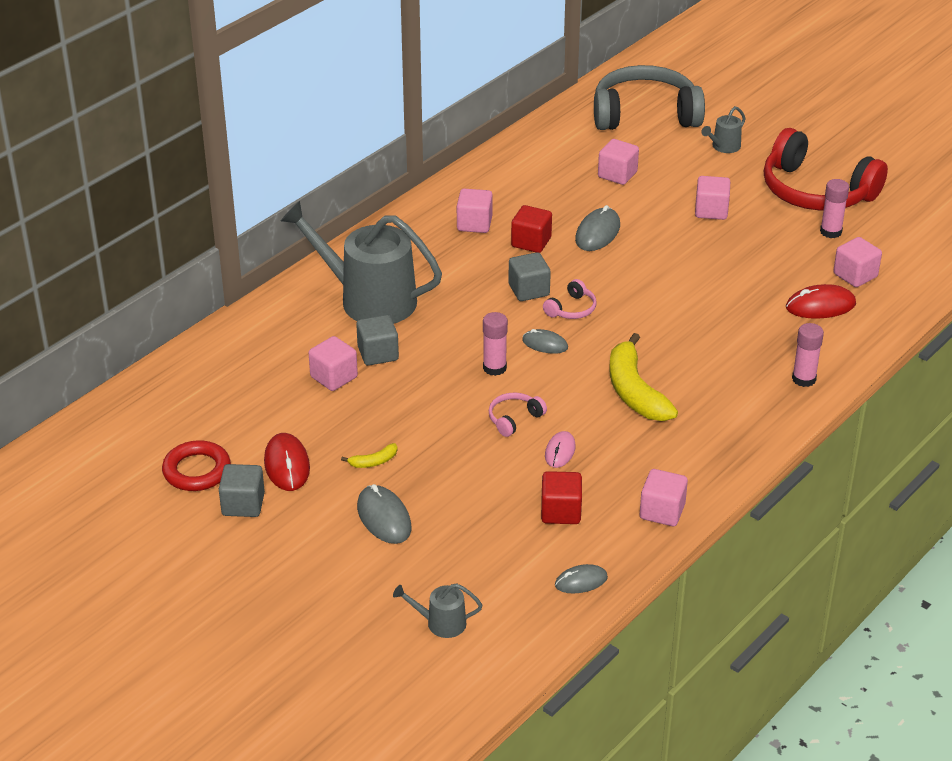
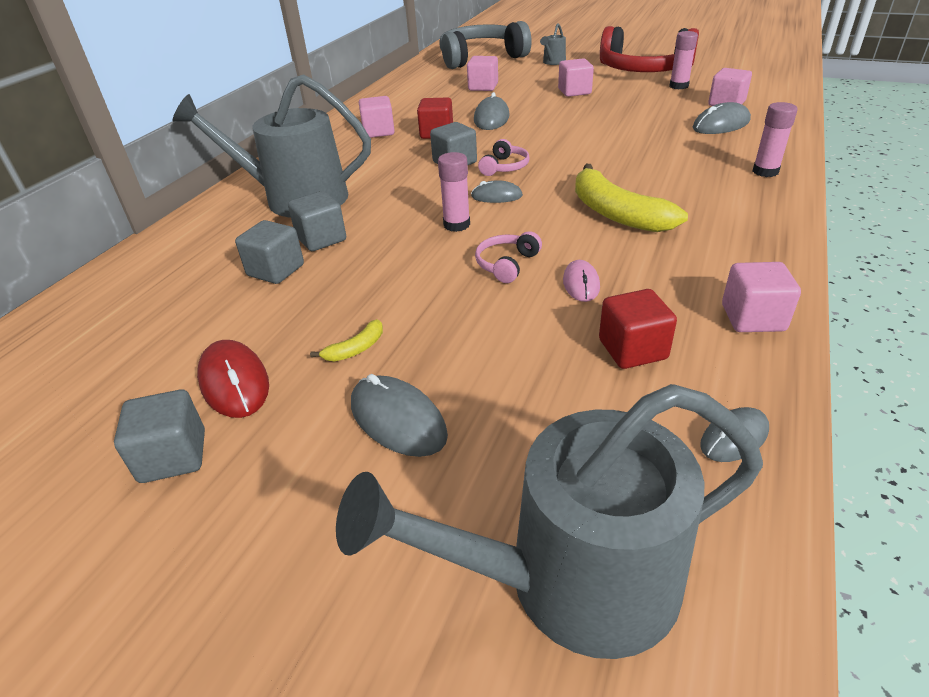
camera: 15 degrees left, 0 degrees up
(197, 470) = (96, 423): red ring -> none
(334, 377) = (276, 270): pink cube -> grey cube
(441, 623) = (572, 581): grey watering can -> grey watering can, size x2.35
(820, 306) = (721, 125): red mouse -> grey mouse

